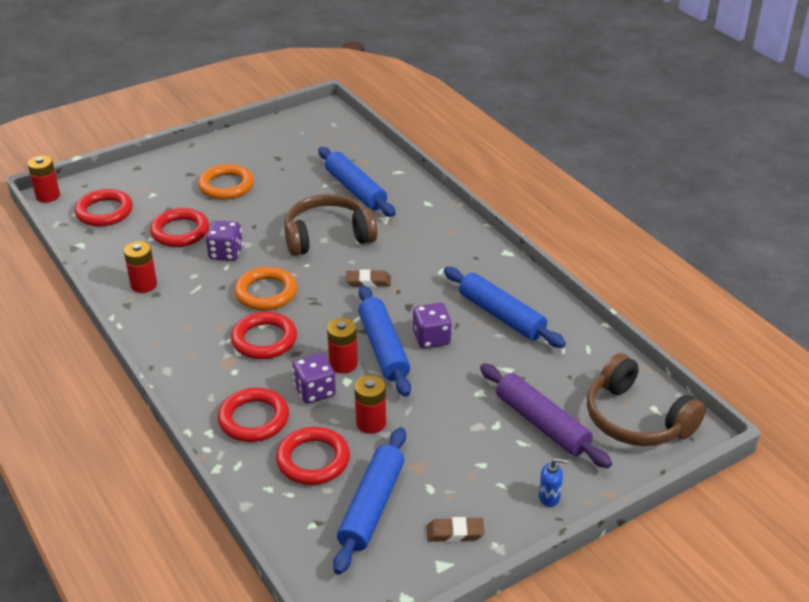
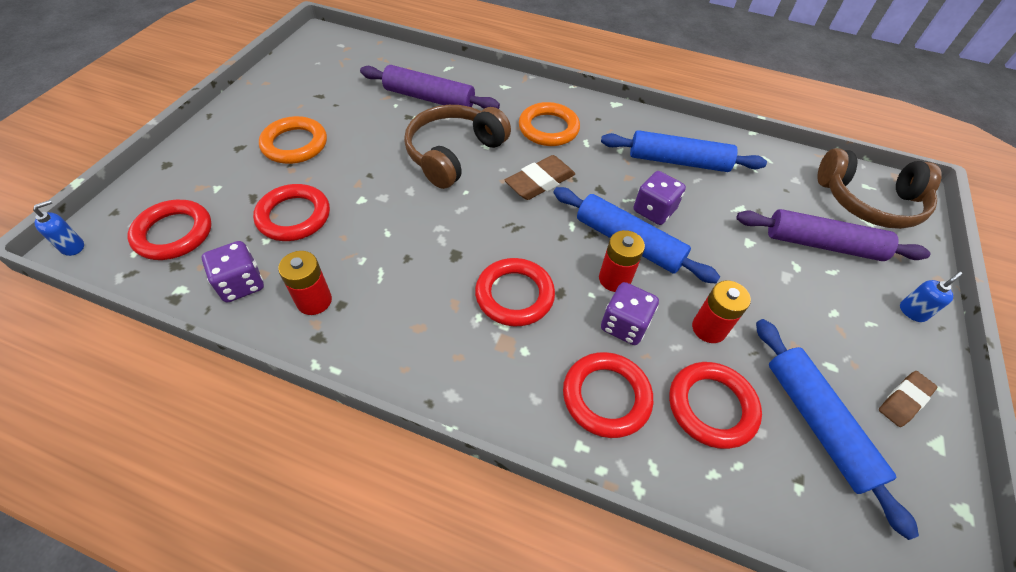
camera: 40 degrees left, 15 degrees up
(48, 196) = (72, 246): red battery -> blue soap dispenser
(226, 253) = (371, 217): purple dice -> purple dice (241, 284)
(266, 293) = (459, 241): orange ring -> orange ring (548, 128)
(355, 190) = (429, 98): blue rolling pin -> purple rolling pin
(368, 281) = (540, 182): brown eraser -> brown eraser, size x1.51

